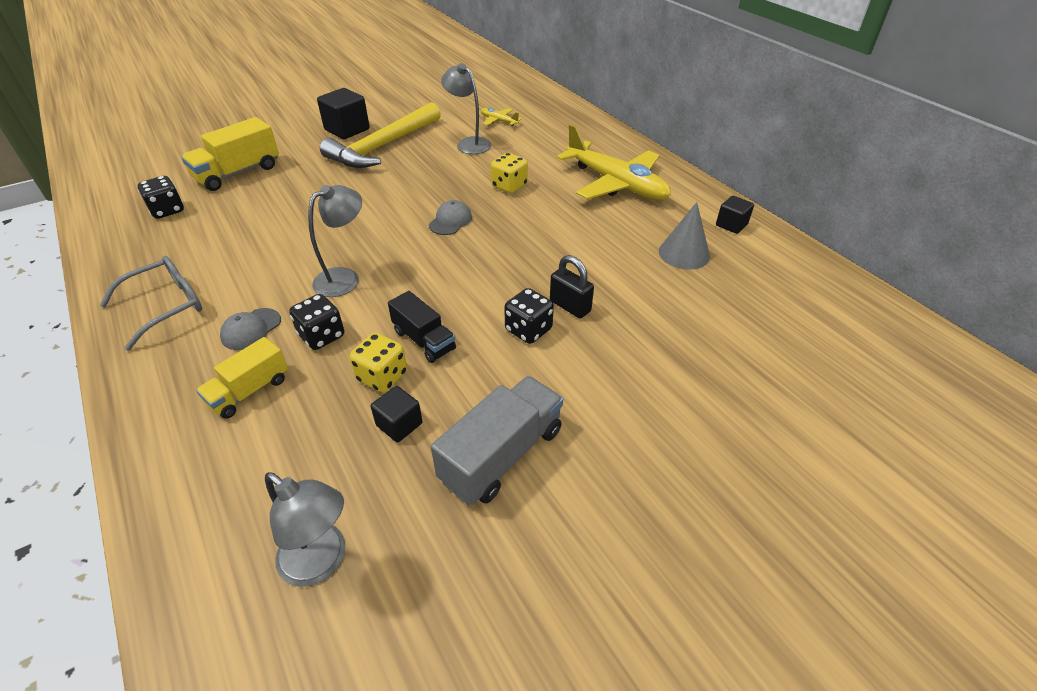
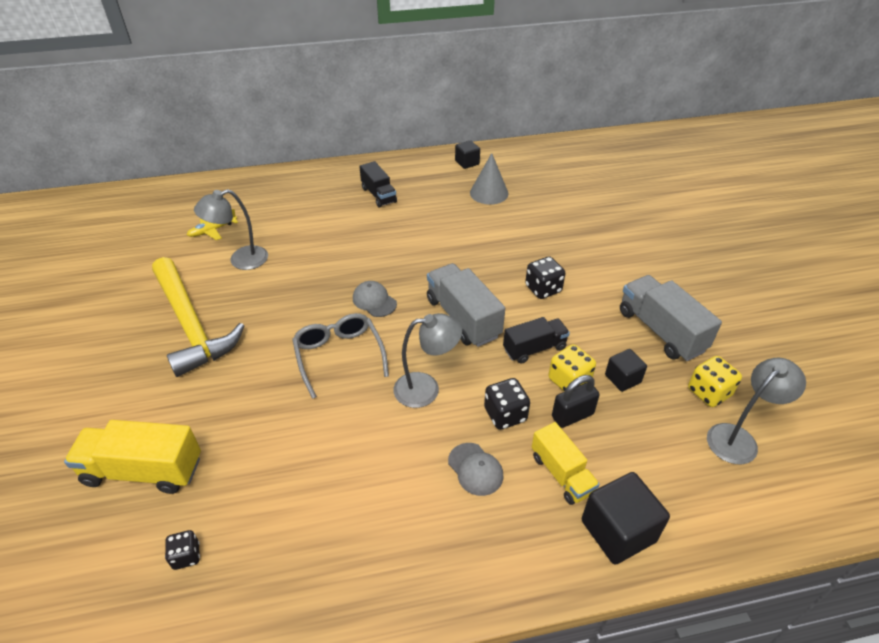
camera: 70 degrees left, 0 degrees up
(166, 306) = (405, 549): grey glasses -> grey glasses (339, 356)
(167, 210) = (186, 556): black dice -> black dice, size x0.64
(238, 173) = (143, 470): yellow truck -> yellow truck turned 120 degrees clockwise
(345, 278) = (426, 388): grey lamp -> grey lamp turned 105 degrees clockwise
(347, 130) = (120, 350): black cube -> black cube (618, 531)
(451, 280) = (463, 318): none -> grey truck
(509, 186) = (341, 252): yellow dice -> yellow dice (709, 392)
(570, 306) = (524, 262): black padlock -> black padlock (572, 415)
(615, 183) = (378, 195): yellow plane -> black truck

